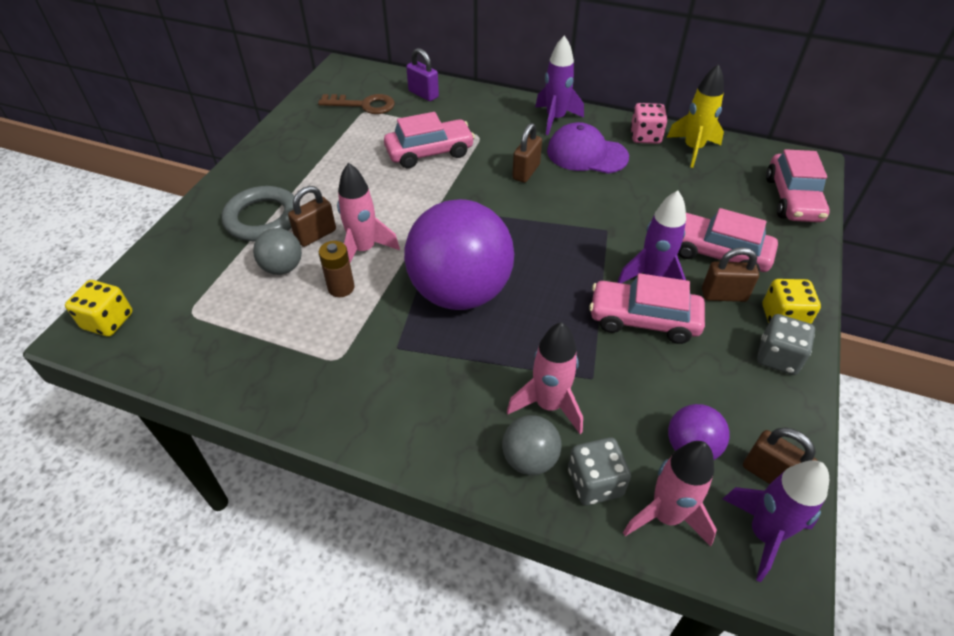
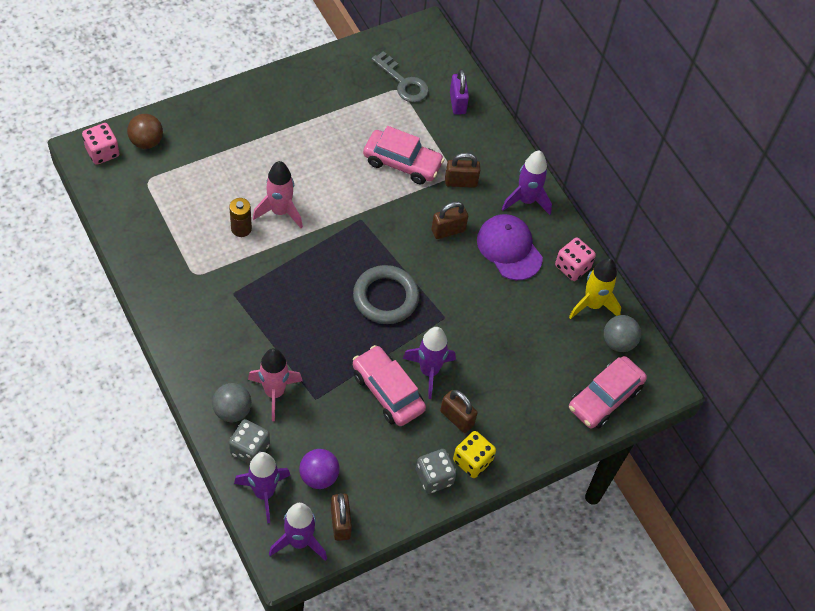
camera: 35 degrees right, 10 degrees up
(108, 321) = (102, 152): yellow dice -> pink dice
(155, 281) = (146, 142): none -> brown ball
(263, 218) = (244, 139): grey ring -> grey ring (385, 297)
(282, 267) = (222, 187): grey ball -> grey ball (618, 342)
(316, 235) = (263, 177): brown padlock -> brown padlock (461, 182)
(364, 105) = (403, 82): brown key -> grey key
(460, 292) = (304, 286): purple ball -> none
(666, 515) = (264, 493): pink rocket -> purple rocket
(717, 253) = (493, 391): pink car -> none

